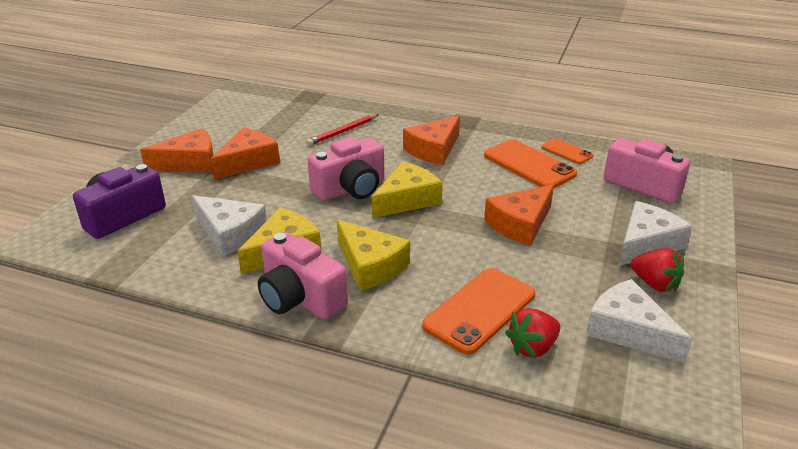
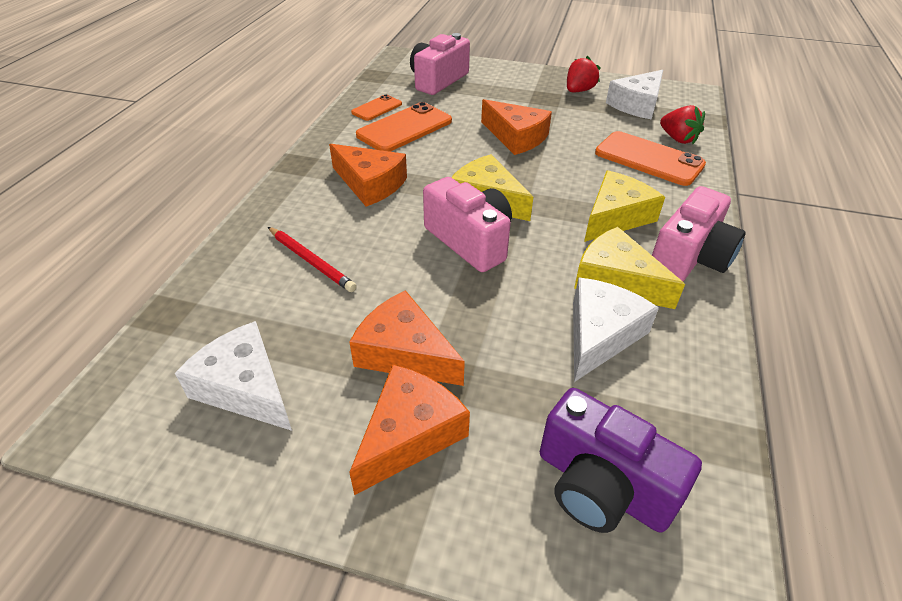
camera: 95 degrees left, 10 degrees up
(190, 162) = (409, 434): orange cheese -> orange cheese turned 60 degrees clockwise
(646, 244) = (528, 88): white cheese -> white cheese (245, 387)

